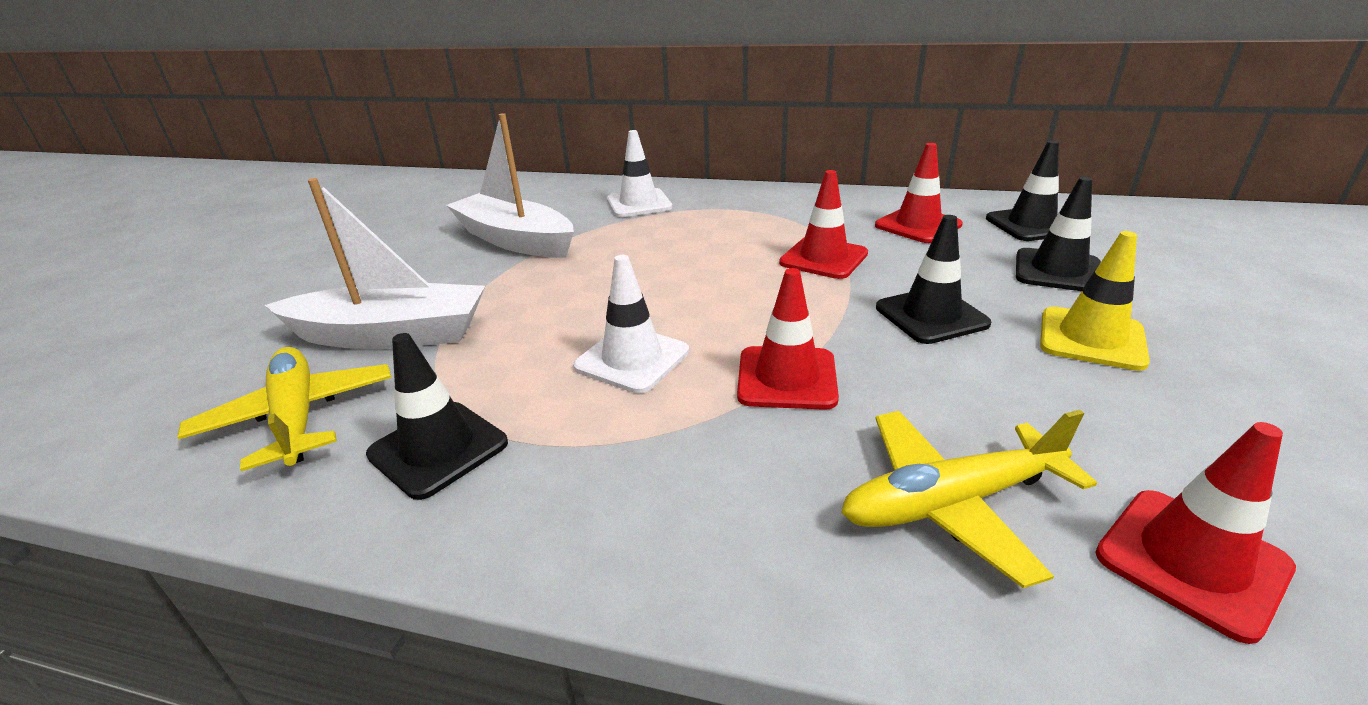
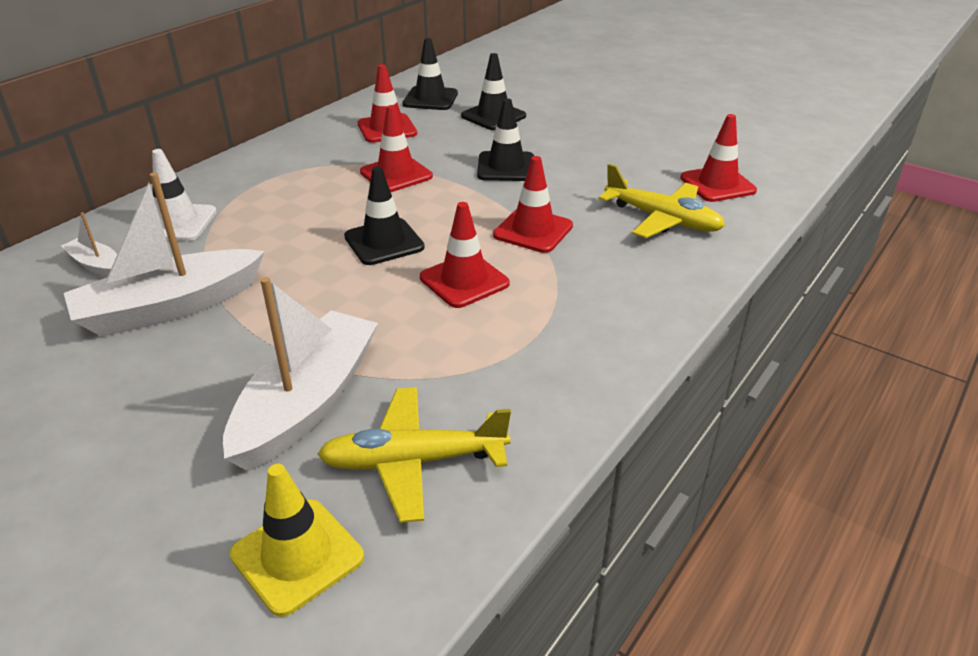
camera: 70 degrees left, 5 degrees up
(438, 449) = (514, 381): black traffic cone -> black traffic cone (384, 242)
(560, 201) = (97, 265): none -> white boat
(632, 359) = (464, 281): white traffic cone -> red traffic cone
(950, 503) = (662, 219): yellow plane -> yellow plane turned 60 degrees counterclockwise
(1091, 338) = (566, 137): yellow traffic cone -> yellow traffic cone (297, 556)

